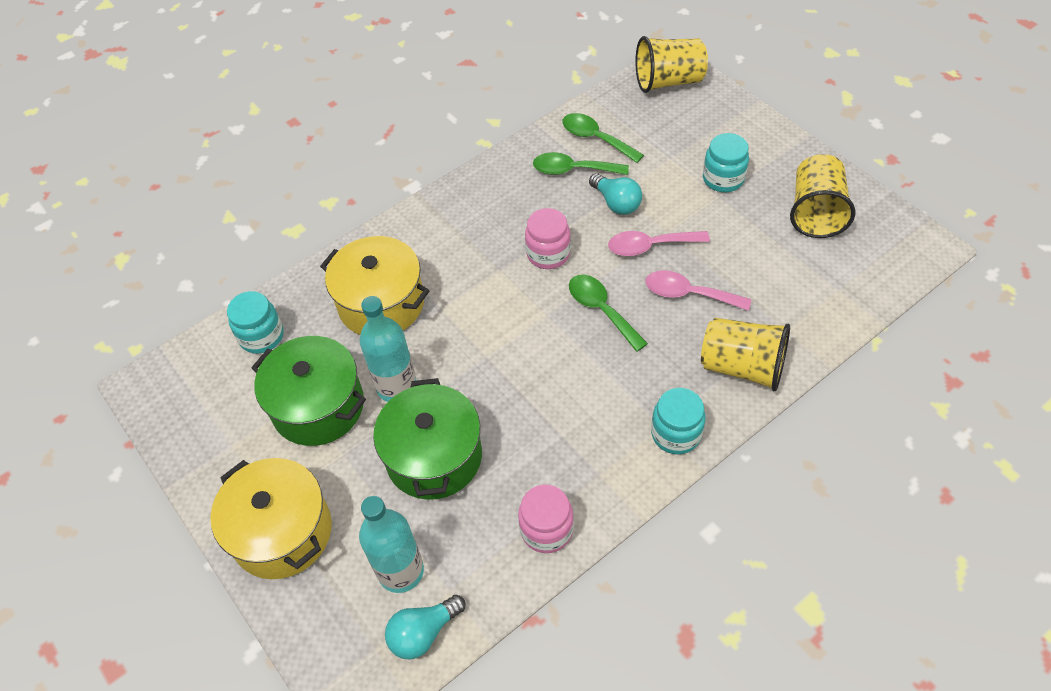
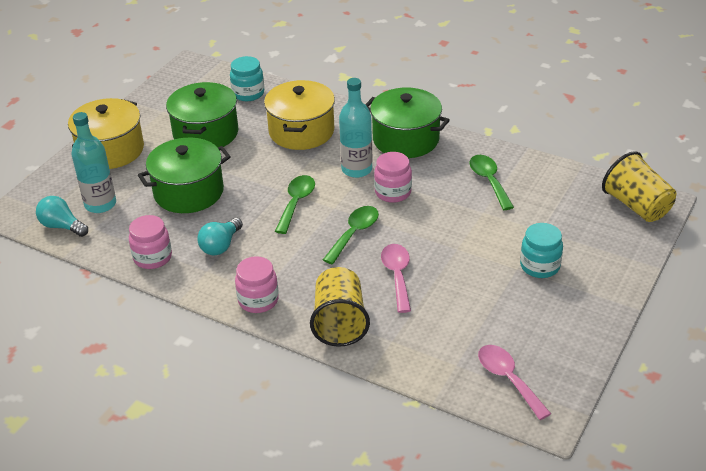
camera: 65 degrees right, 15 degrees down
(396, 386) = (236, 159): turquoise bottle -> turquoise bottle (356, 169)
(459, 213) = (406, 139): none -> green pot
(595, 138) = (533, 183): green spoon -> green spoon (296, 203)
(616, 203) = (469, 213): turquoise light bulb -> turquoise light bulb (221, 245)
(650, 246) = (434, 243): pink spoon -> pink spoon (508, 379)
(676, 434) = (258, 300): turquoise jar -> pink jar
(815, 212) = (539, 332): yellow cup -> none

